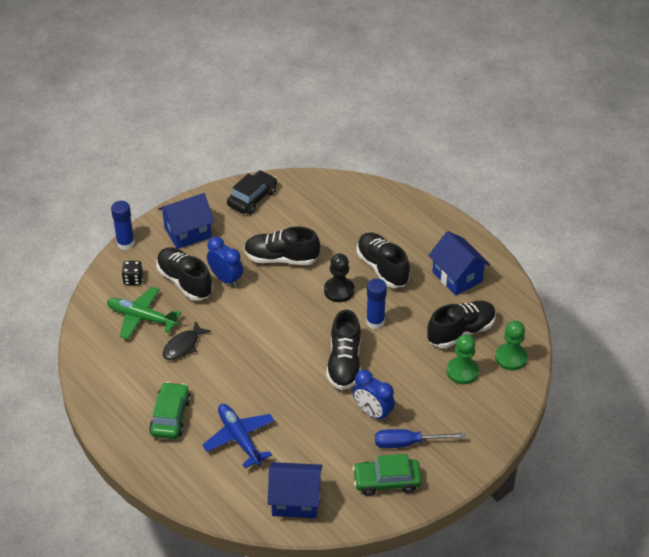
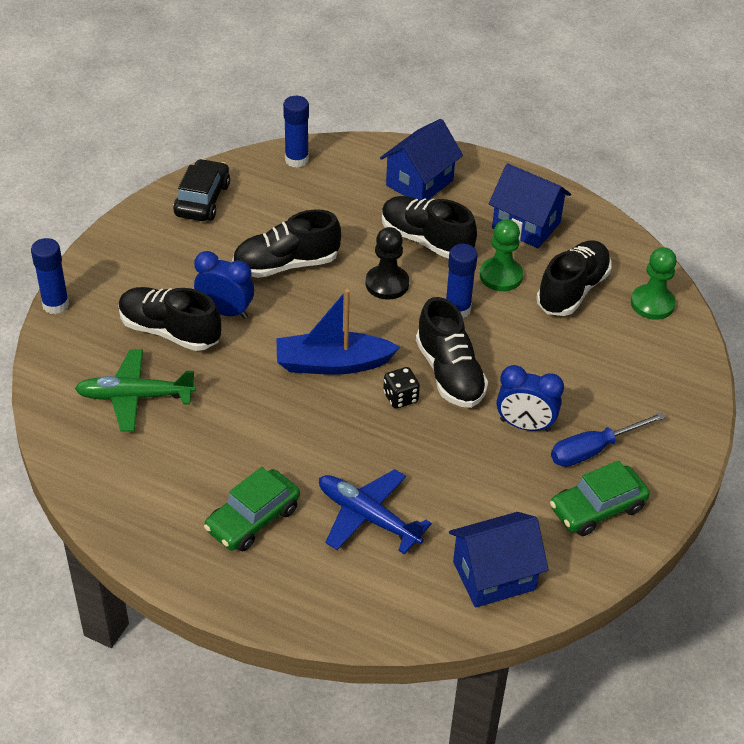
camera: 25 degrees left, 0 degrees up
(133, 279) = (93, 349): black dice -> black dice (400, 397)
(170, 416) = (253, 519): green car -> green car turned 120 degrees counterclockwise
(183, 346) = (216, 417): black fish -> none
(188, 232) = (137, 266): blue house -> blue house (419, 183)
(273, 333) = (332, 364): none -> blue boat
(329, 187) = (296, 160): none -> blue glue stick
(462, 371) = (604, 338): green pawn -> green pawn (501, 276)

